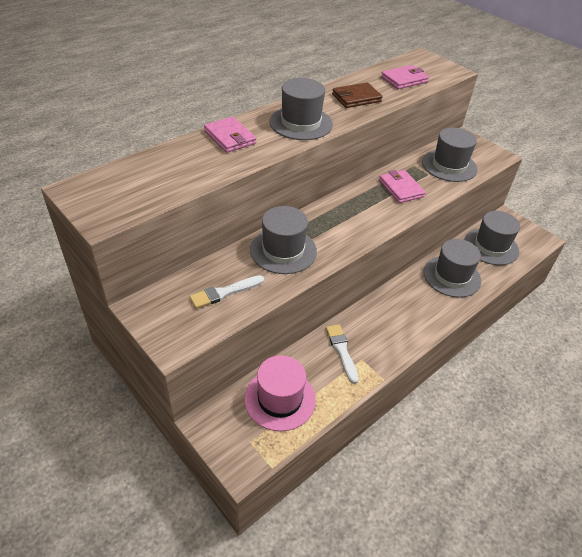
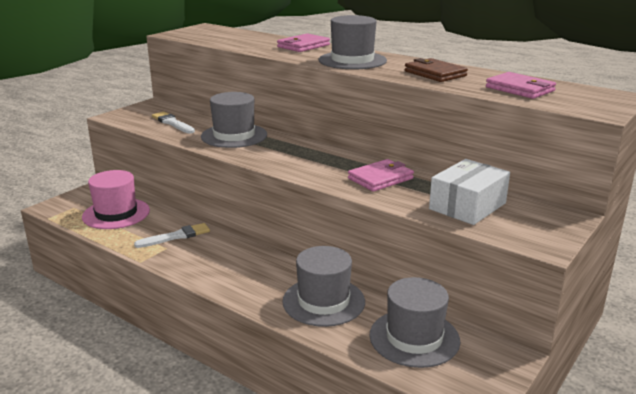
camera: 80 degrees right, 20 degrees down
(449, 165) = (467, 206): grey hat -> white box

